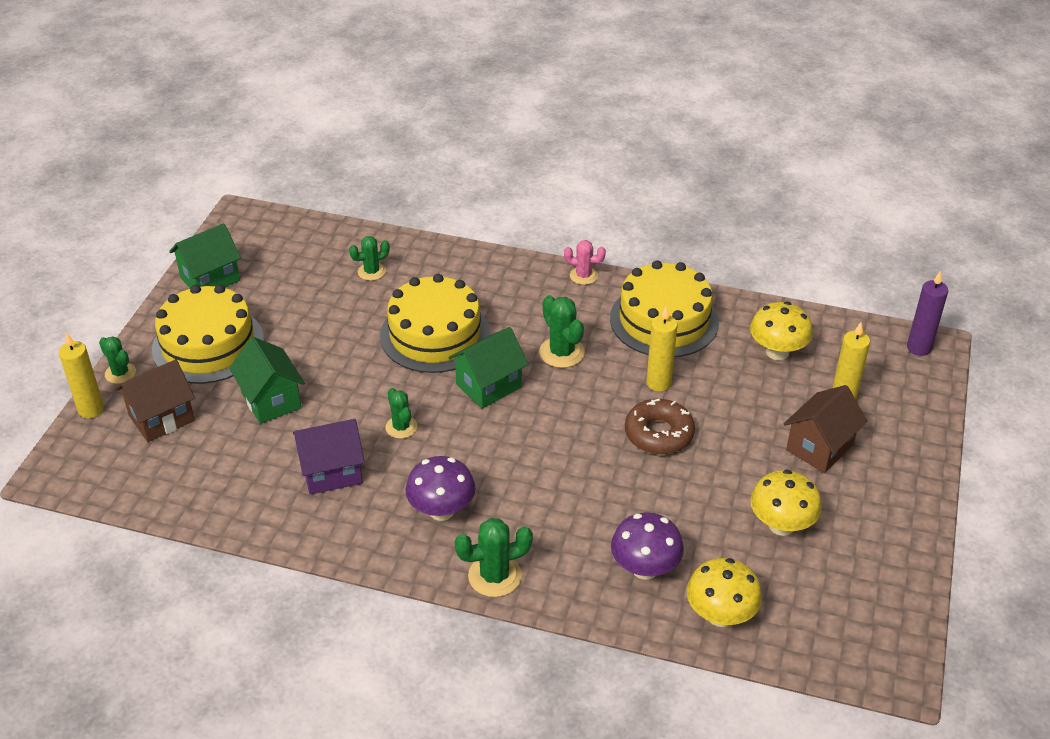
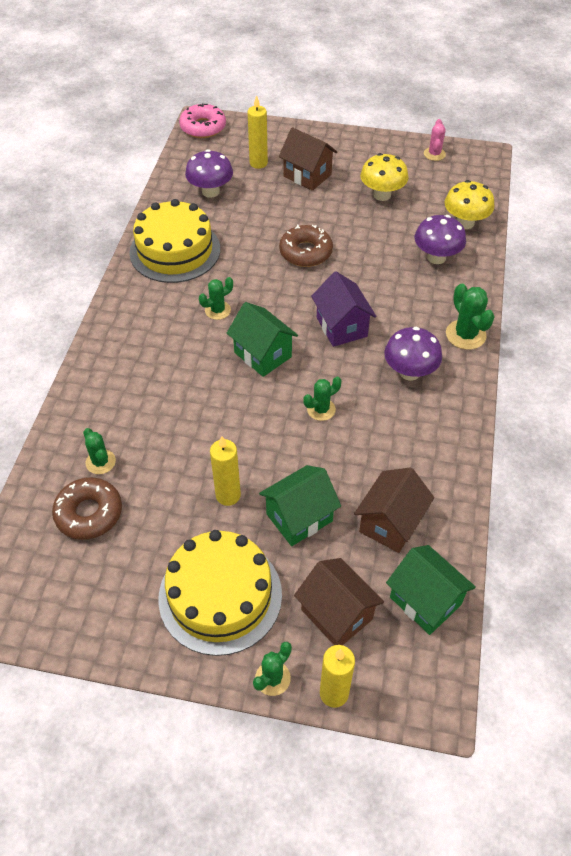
camera: 95 degrees left, 10 degrees up
(210, 279) = (106, 620): green house -> green house (425, 601)
(243, 467) = (390, 523): none -> brown house
(317, 266) = (89, 513): none -> brown donut
(332, 472) = (383, 452): purple house -> purple house (341, 327)
(435, 334) = (197, 399): yellow cake -> none
(561, 352) = (217, 310): green cactus -> green cactus, size x0.66
(583, 276) = (115, 301): pink cactus -> pink cactus (434, 154)
(658, 383) = (250, 253): yellow candle -> yellow candle (228, 495)
(777, 352) = (210, 191): yellow mushroom -> purple mushroom
(918, 348) = (203, 127): purple candle -> pink donut

